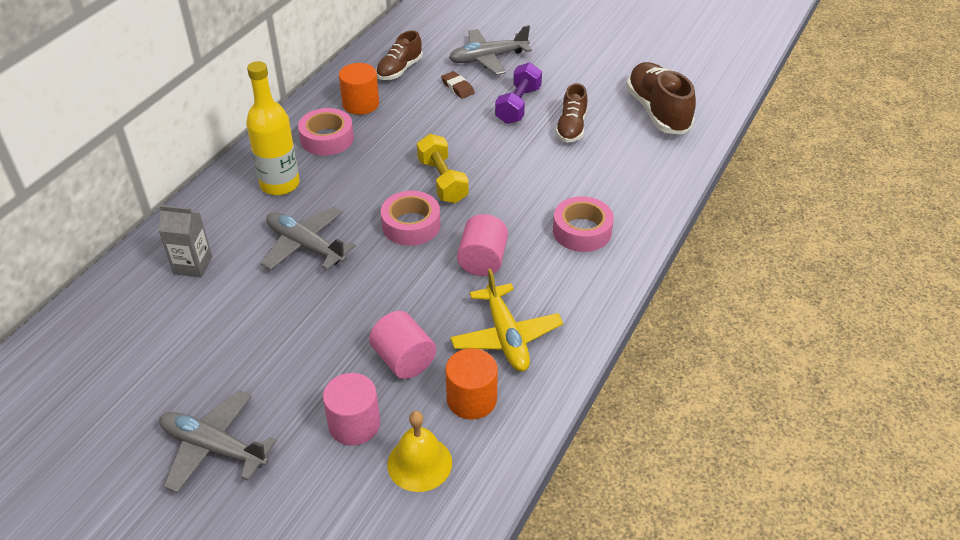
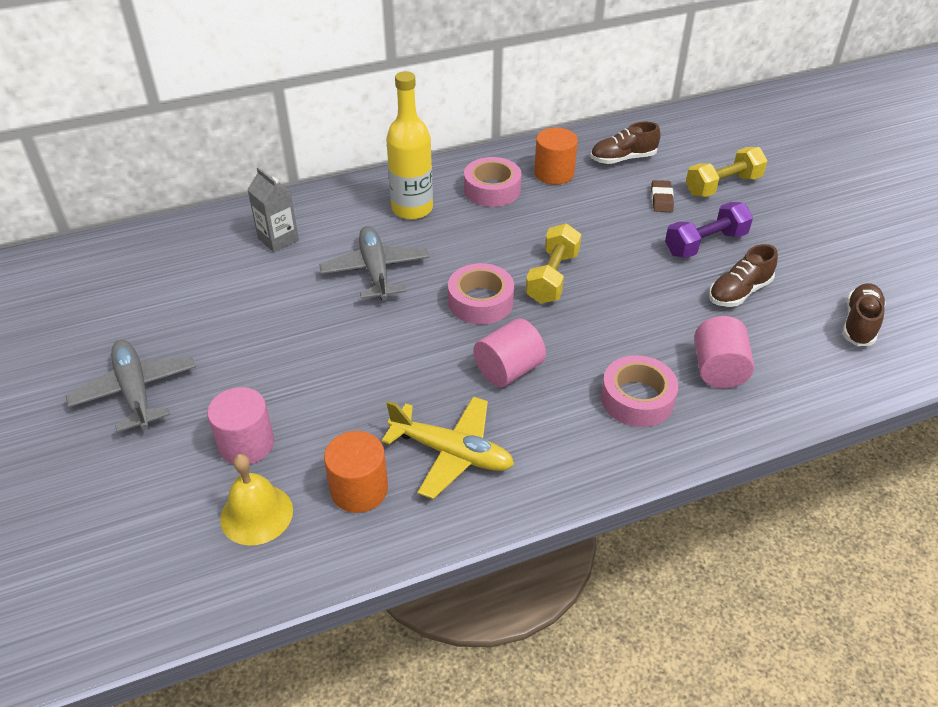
camera: 40 degrees right, 0 degrees up
(404, 360) = (344, 416): pink cylinder -> pink cylinder (718, 369)
(488, 58) = (723, 186): grey plane -> yellow dumbbell
(506, 337) = (451, 453): yellow plane -> yellow plane turned 90 degrees counterclockwise
(657, 111) = (859, 324): brown shoe -> brown shoe, size x0.62

